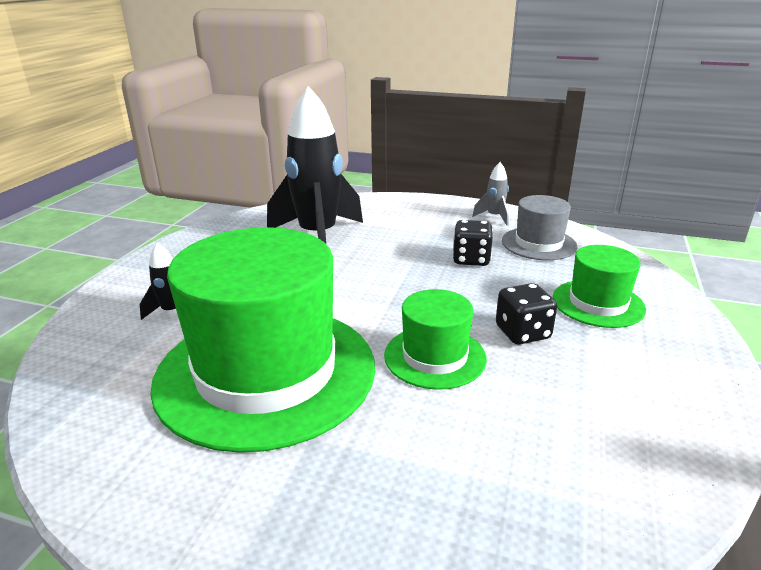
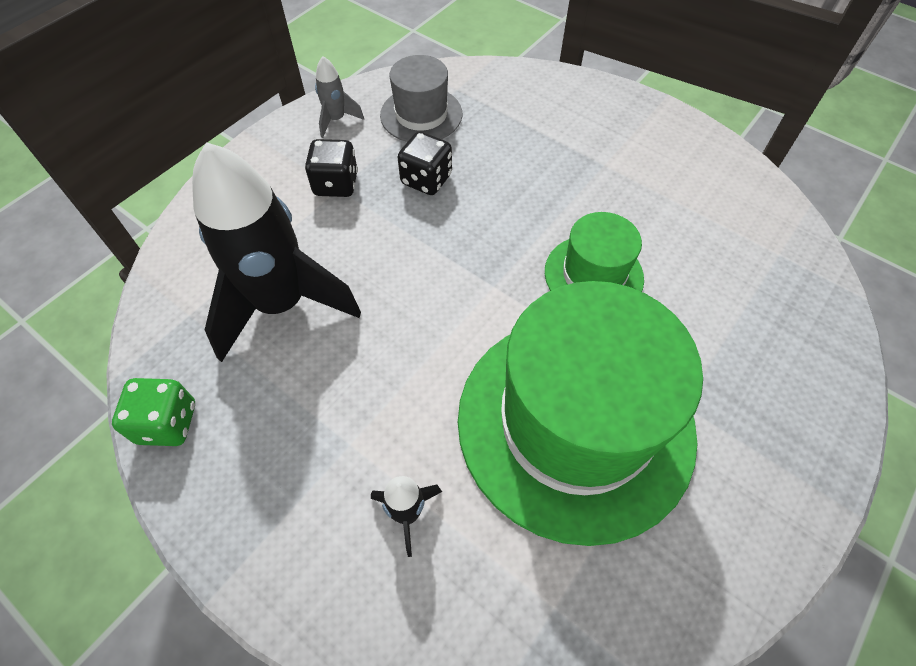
camera: 70 degrees left, 30 degrees up
(220, 228) = (167, 423): none -> green dice
(522, 333) = (578, 199): black dice -> black dice (336, 184)
(598, 303) = (551, 129): green hat -> none

